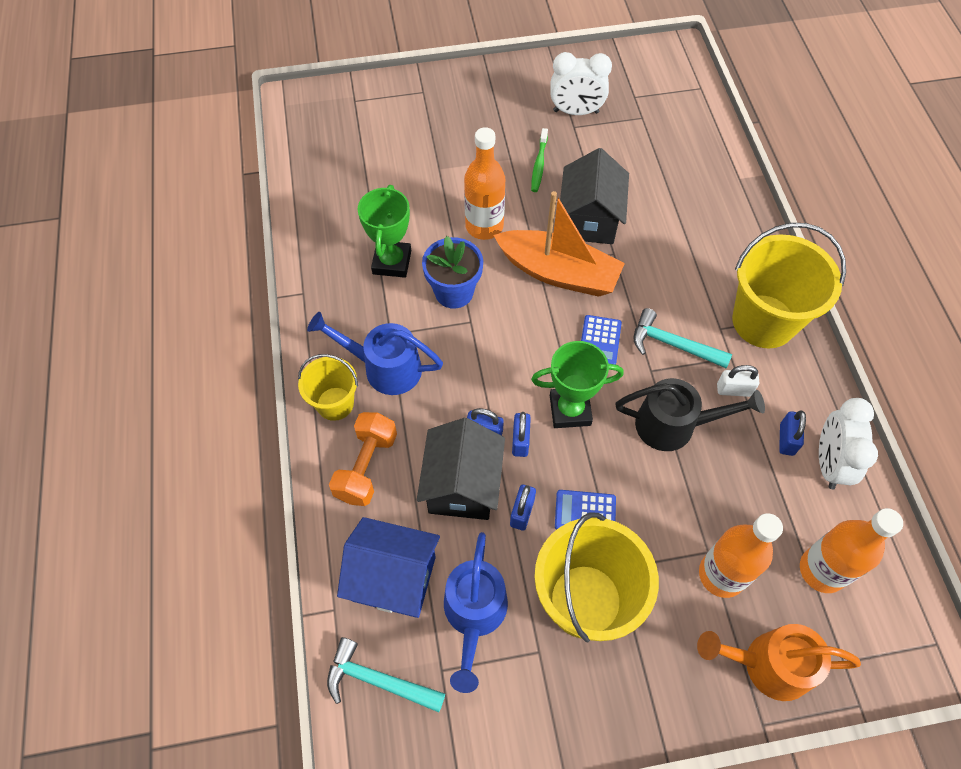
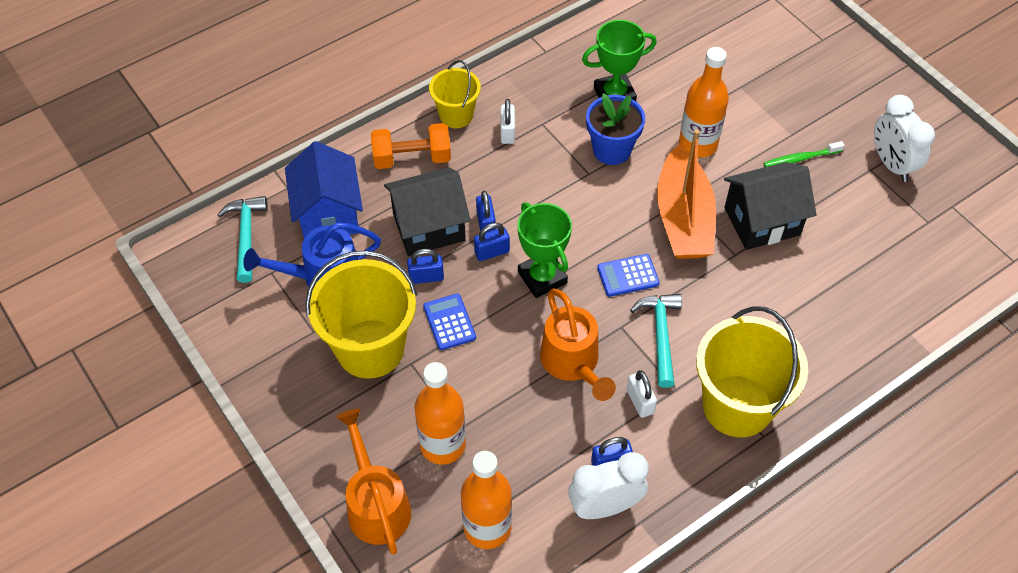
camera: 65 degrees right, 5 degrees down
(384, 367) = (507, 132): blue watering can -> white padlock
(675, 425) = (573, 364): black watering can -> orange watering can

